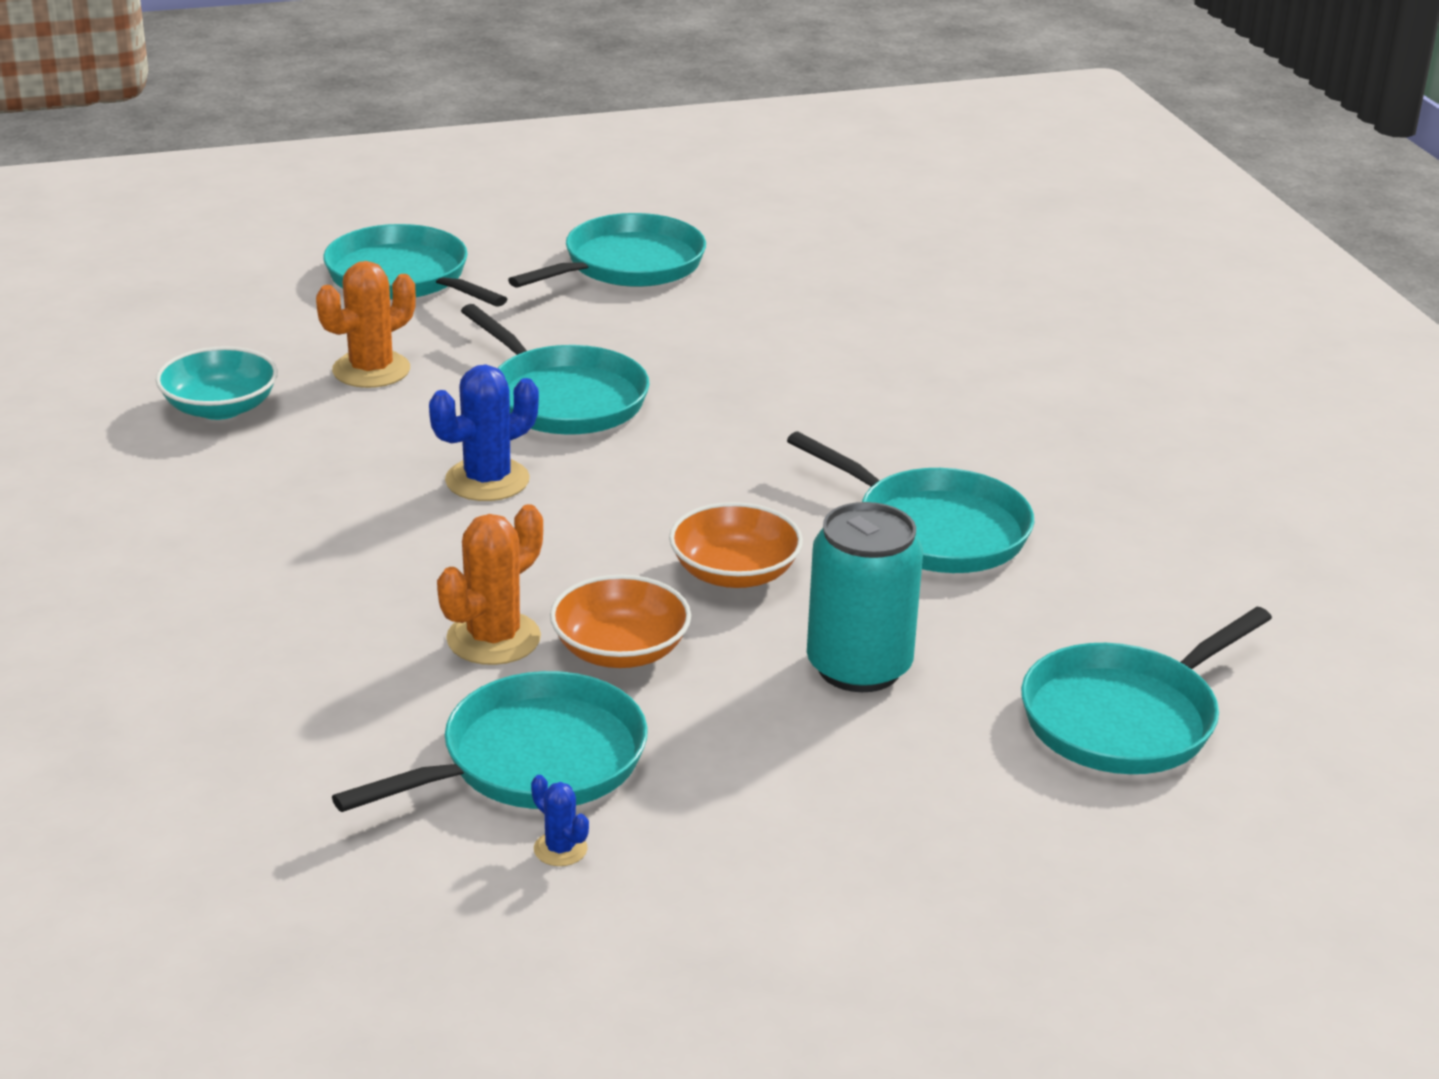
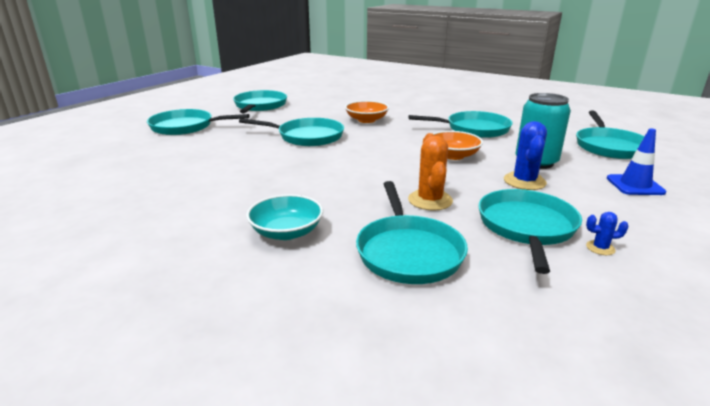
camera: 40 degrees left, 5 degrees down
(220, 408) = (178, 179): turquoise bowl -> turquoise bowl (286, 232)
(297, 698) = (408, 252): none -> turquoise pan
(371, 370) = (222, 150): orange cactus -> none
(487, 480) = (328, 162): blue cactus -> blue cactus (524, 181)
(620, 650) = (472, 186): orange bowl -> orange bowl (366, 120)
(919, 810) = (635, 185): none -> blue traffic cone

